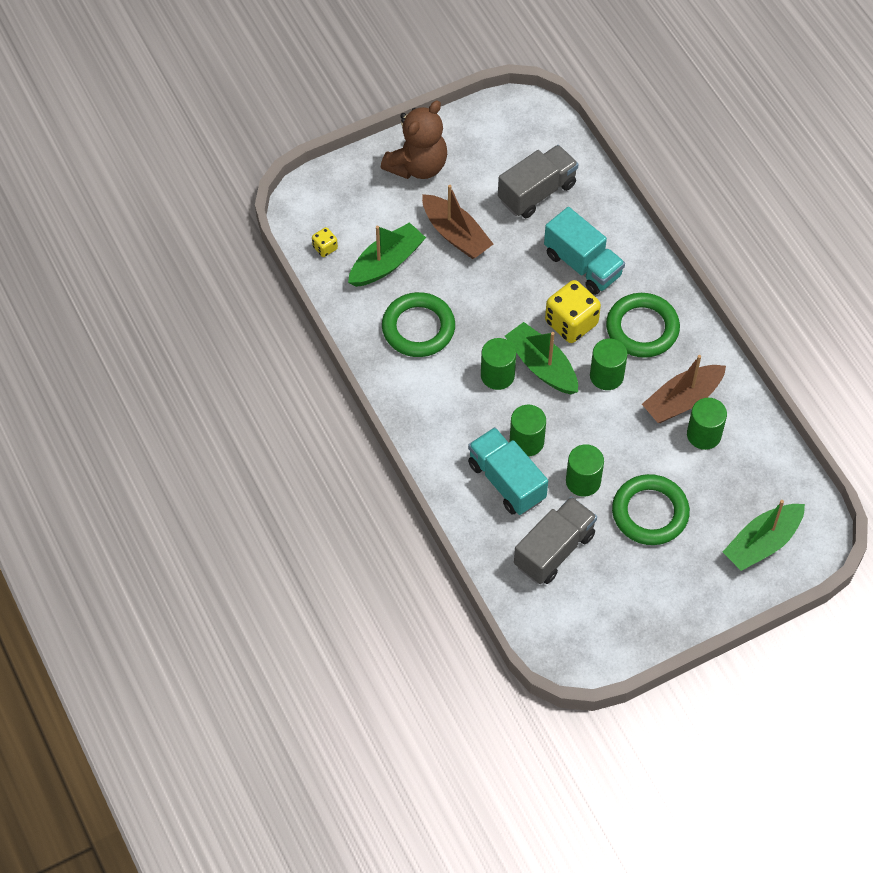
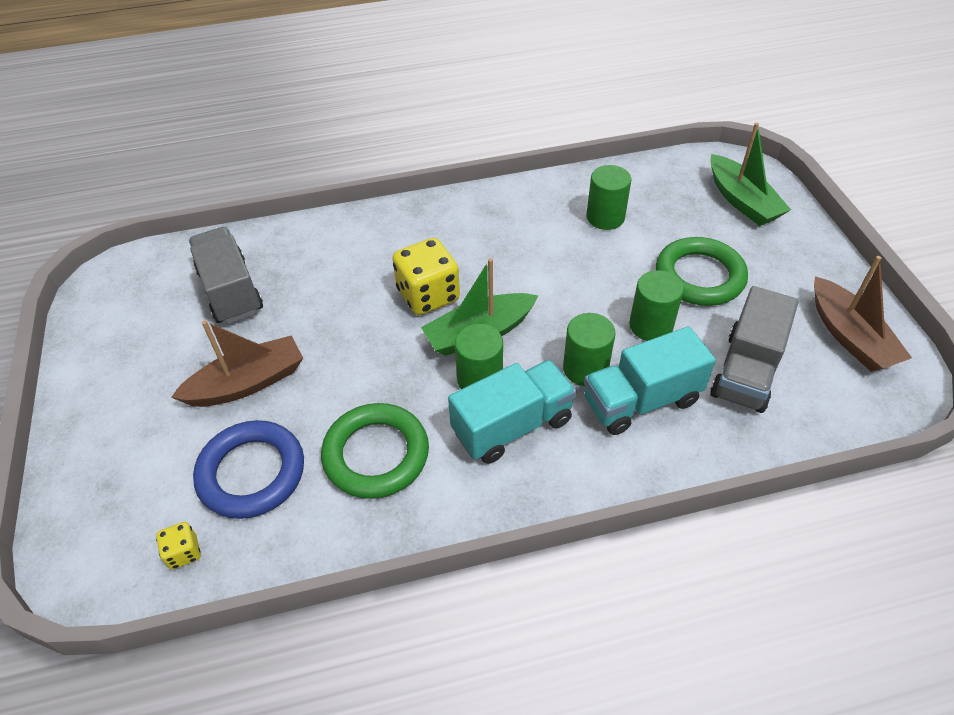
camera: 75 degrees left, 10 degrees down
(386, 263) = (251, 473): green boat -> blue ring
(417, 166) = (115, 404): brown teddy bear -> none
(554, 550) = (746, 371): grey truck -> grey truck turned 120 degrees counterclockwise
(583, 265) = (352, 270): turquoise truck -> turquoise truck (512, 426)
(606, 376) = (510, 278): green cylinder -> none
(642, 328) = (457, 238): green ring -> none
(682, 400) = (559, 225): brown boat -> brown boat (850, 336)

